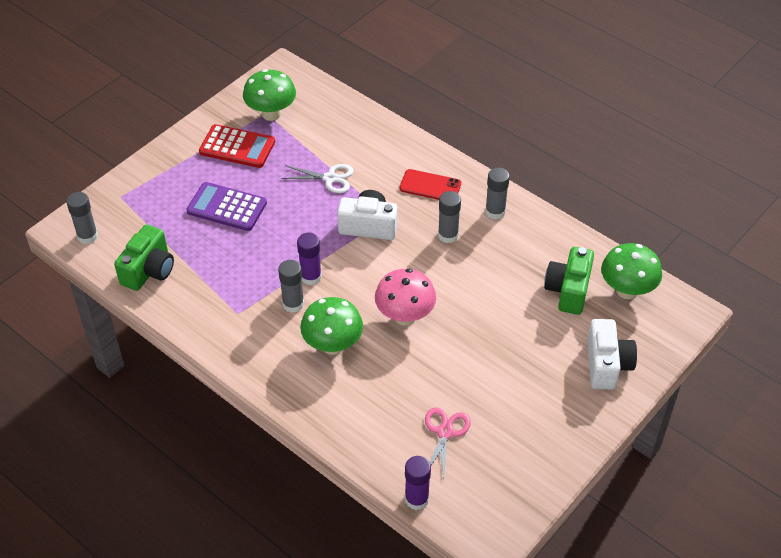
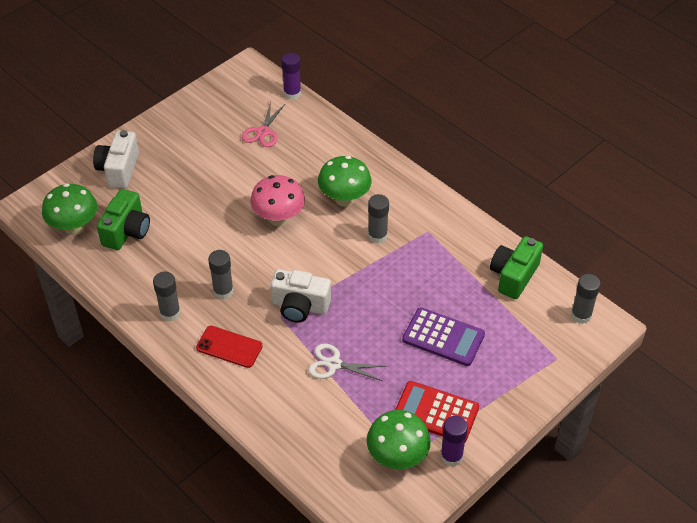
camera: 175 degrees left, 0 degrees up
(311, 277) = (360, 259): purple glue stick -> purple glue stick (451, 456)

